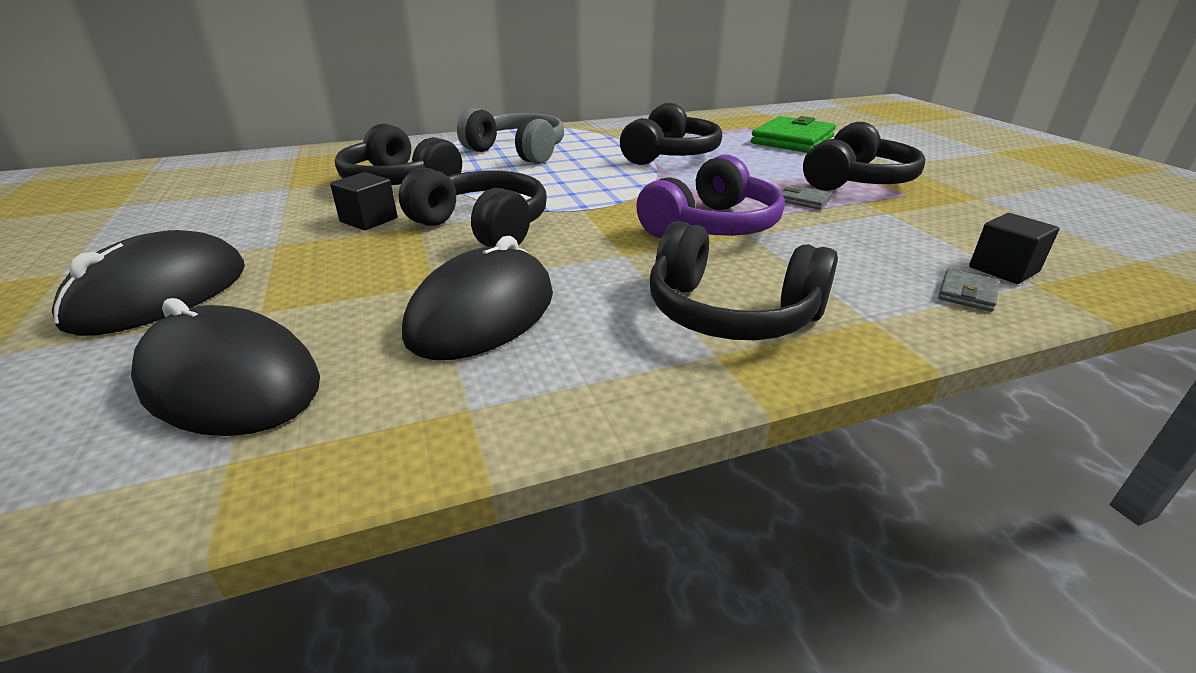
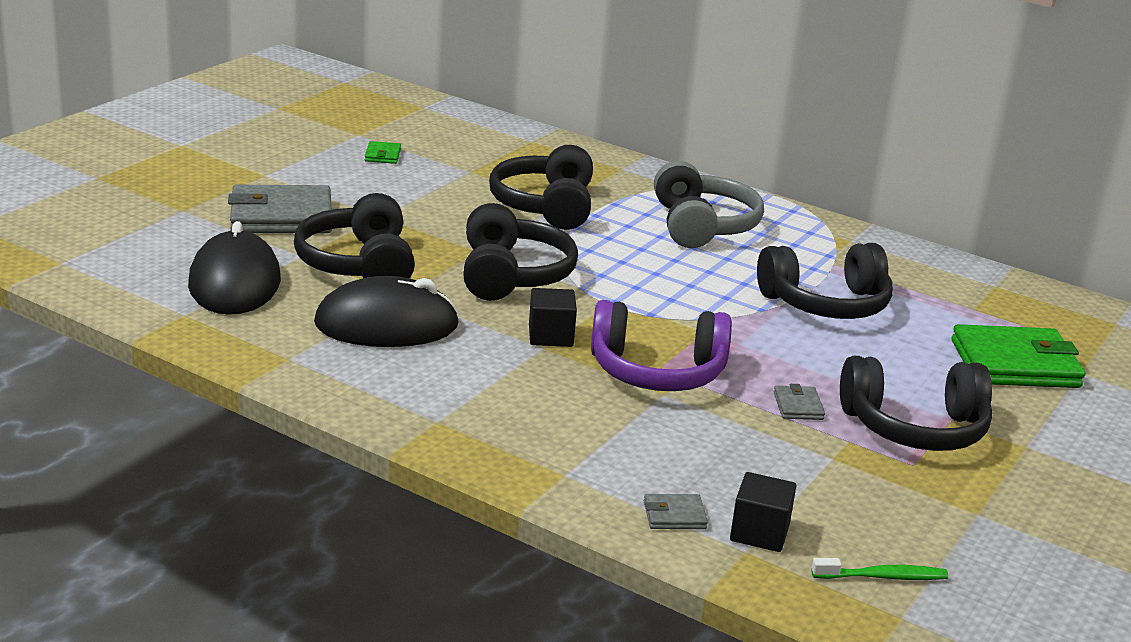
camera: 50 degrees right, 5 degrees down
(160, 294) = (281, 216): black mouse -> grey wallet
(179, 208) = (382, 155): none -> green wallet
(369, 220) = (460, 228): black cube -> black cube (550, 336)
(731, 313) = (502, 414): black headphones -> black headphones (359, 264)
(1078, 248) = (883, 577): none -> green toothbrush

